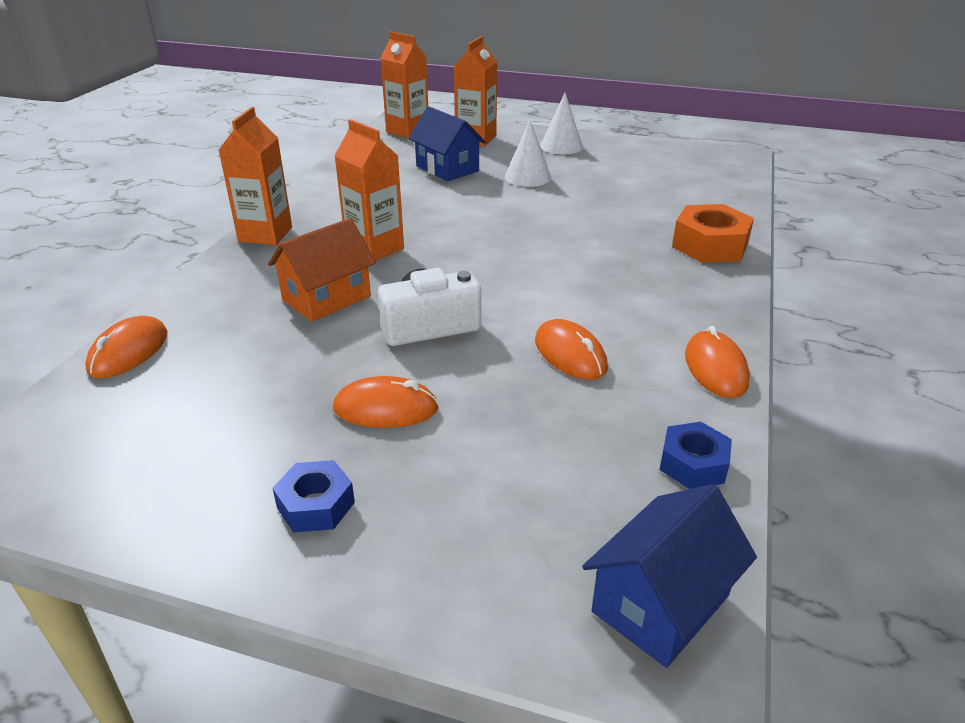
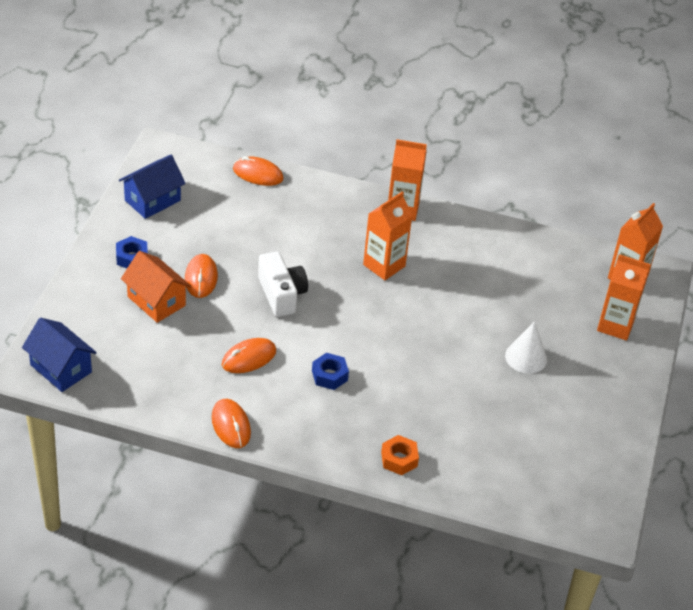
camera: 85 degrees right, 10 degrees up
(326, 298) = (315, 246): orange house -> orange house (156, 301)
(447, 168) = (538, 304): blue house -> blue house (152, 200)
(561, 146) = (607, 388): white cone -> none
(693, 464) = (146, 397): blue nut -> blue nut (329, 375)
(710, 245) = (399, 459): orange nut -> orange nut, size x0.62
(715, 368) = (231, 425): orange mouse -> orange mouse turned 75 degrees clockwise

